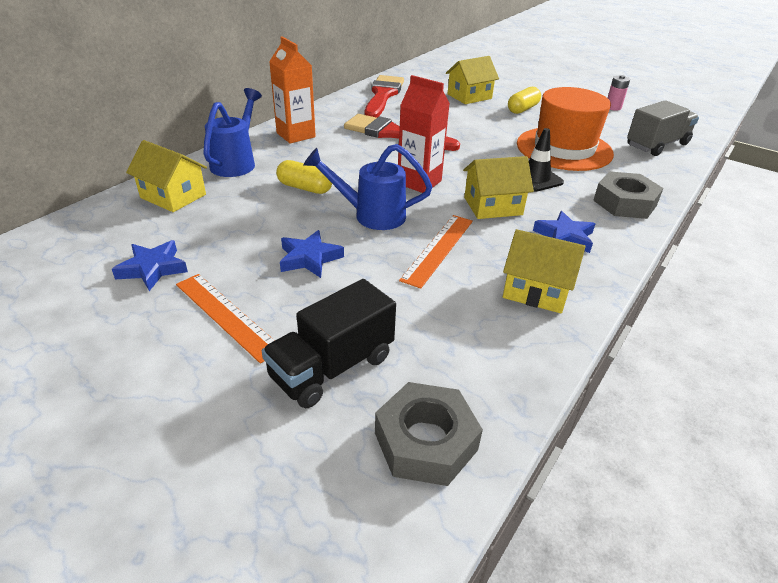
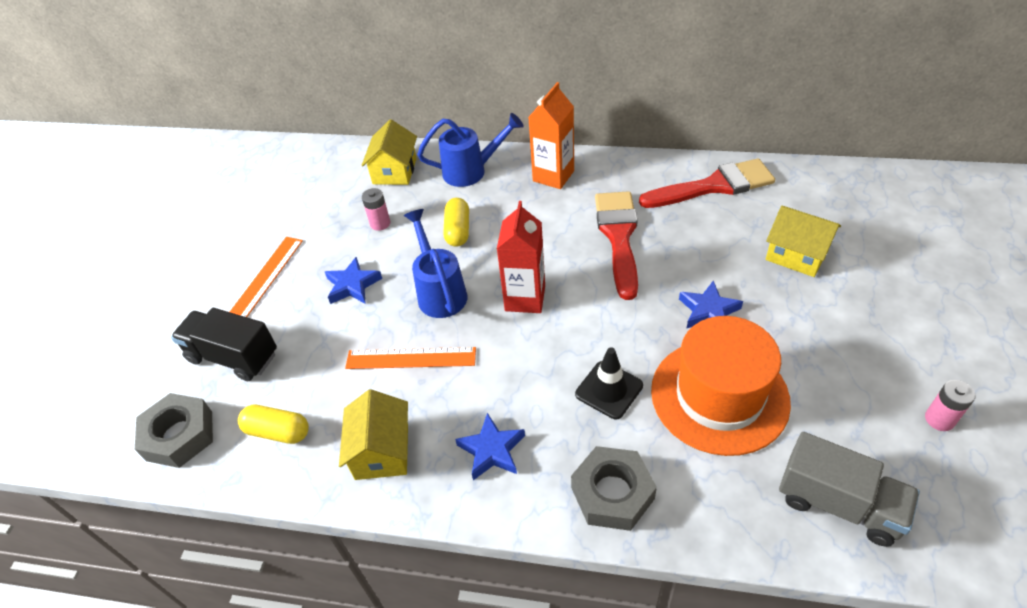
camera: 70 degrees right, 10 degrees up
(153, 269) = (299, 216): blue star -> blue star (708, 311)
(240, 222) = (380, 223): none -> pink battery
(493, 206) = (517, 371): yellow house -> none
(522, 109) = (811, 318): yellow capsule -> yellow capsule (278, 431)

